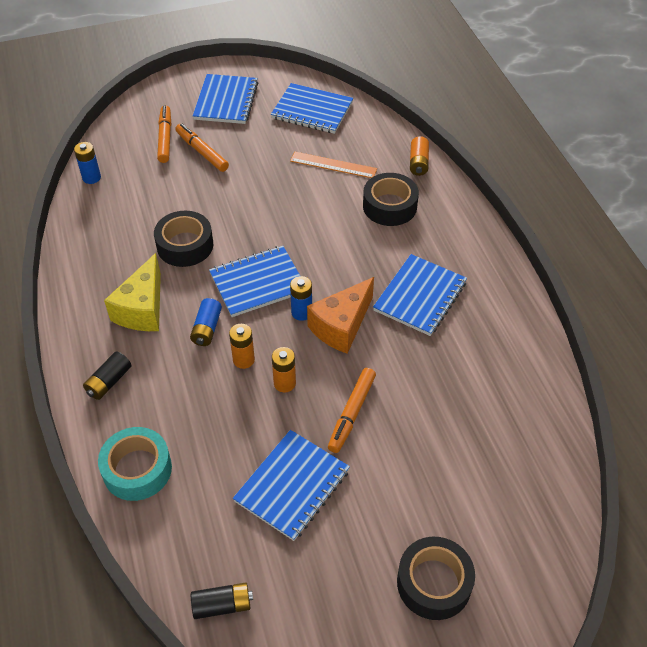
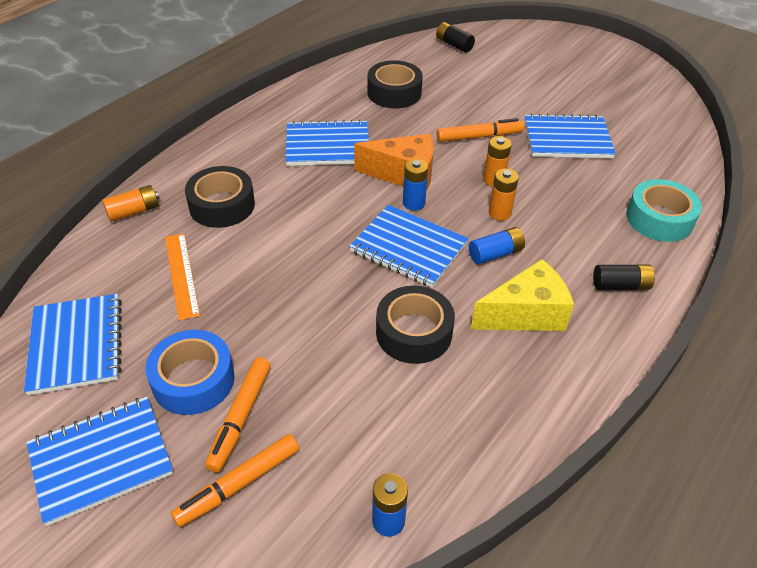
camera: 125 degrees left, 5 degrees down
(222, 605) = (675, 132): black battery -> black battery (454, 45)
(244, 144) = (193, 380): none -> blue tape
(434, 583) = (551, 65): black tape -> black tape (394, 93)

